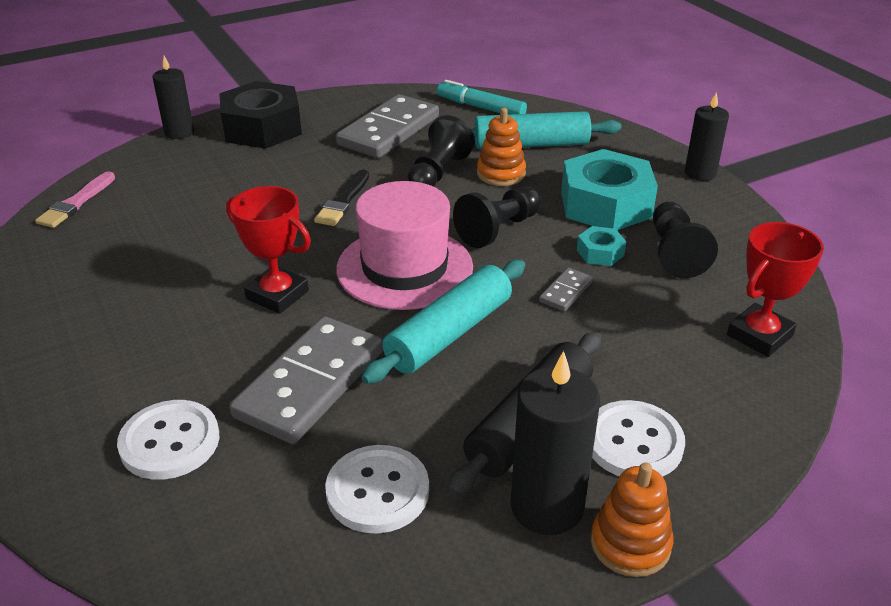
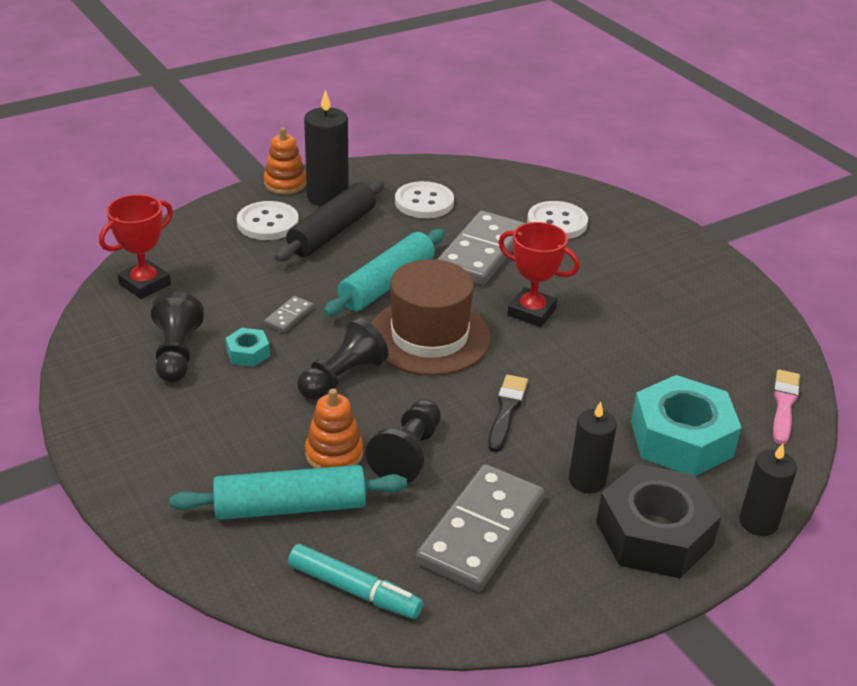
camera: 175 degrees right, 0 degrees up
(404, 268) = (429, 336): pink hat -> brown hat
(605, 204) = (224, 410): turquoise nut -> turquoise nut (681, 439)
(700, 173) = (94, 458): black candle -> black candle (587, 480)

